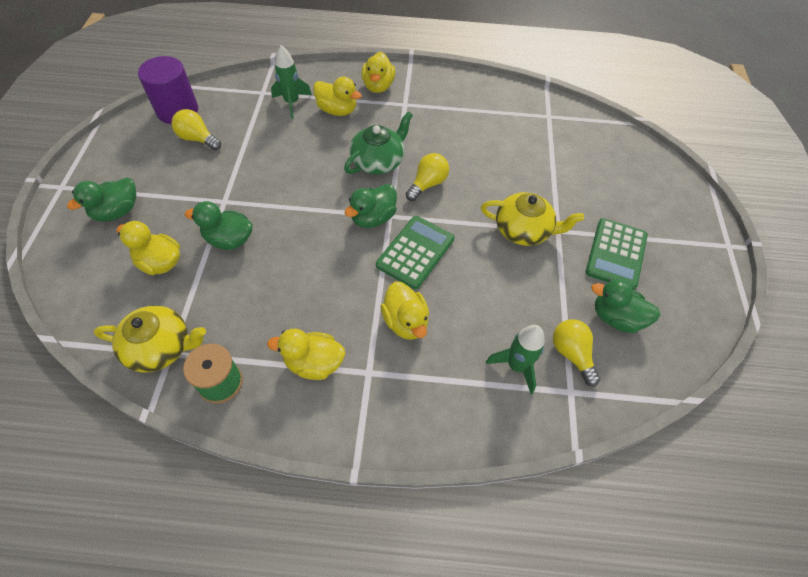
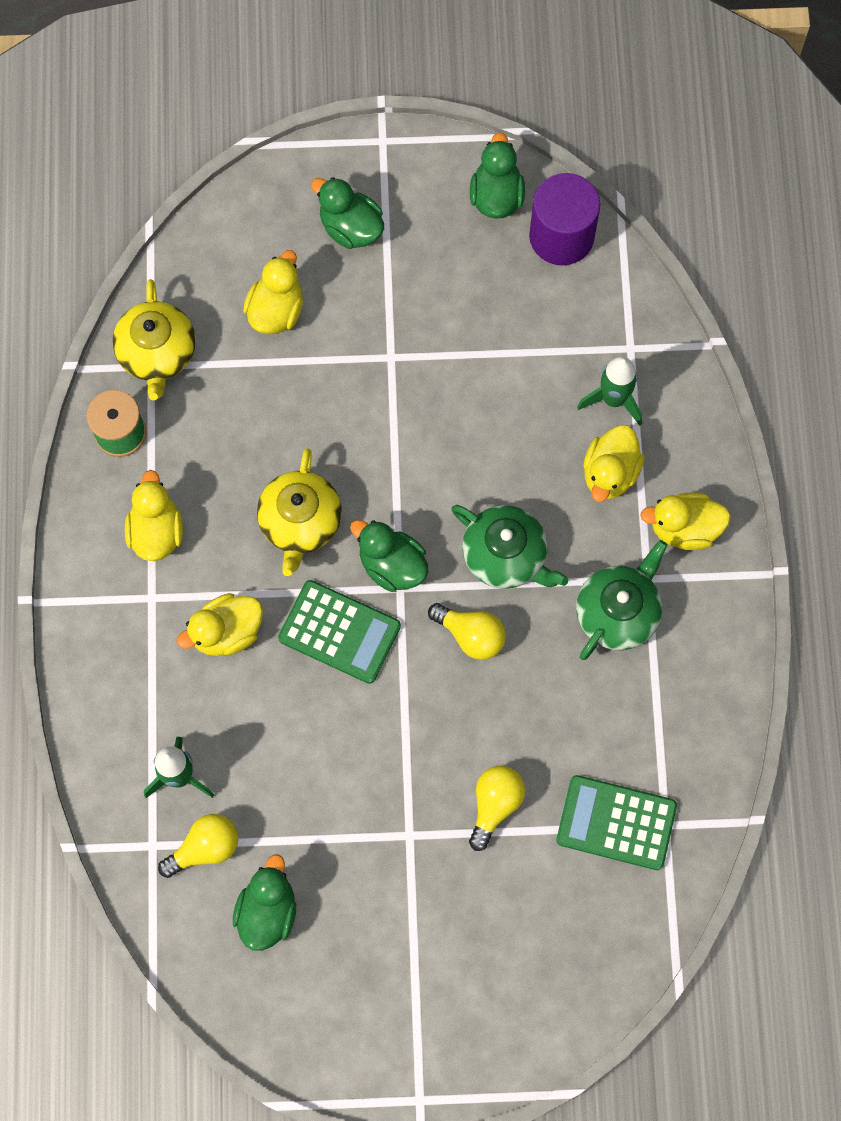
camera: 85 degrees right, 15 degrees up
(198, 139) = (506, 284): yellow light bulb -> yellow light bulb (495, 805)
(229, 240) = (325, 383): green duck -> green duck (496, 196)
(423, 118) = (618, 612): none -> green teapot
(523, 230) = (402, 783): yellow teapot -> yellow teapot (300, 522)
(616, 254) = (378, 920): green calculator -> green calculator (616, 823)

